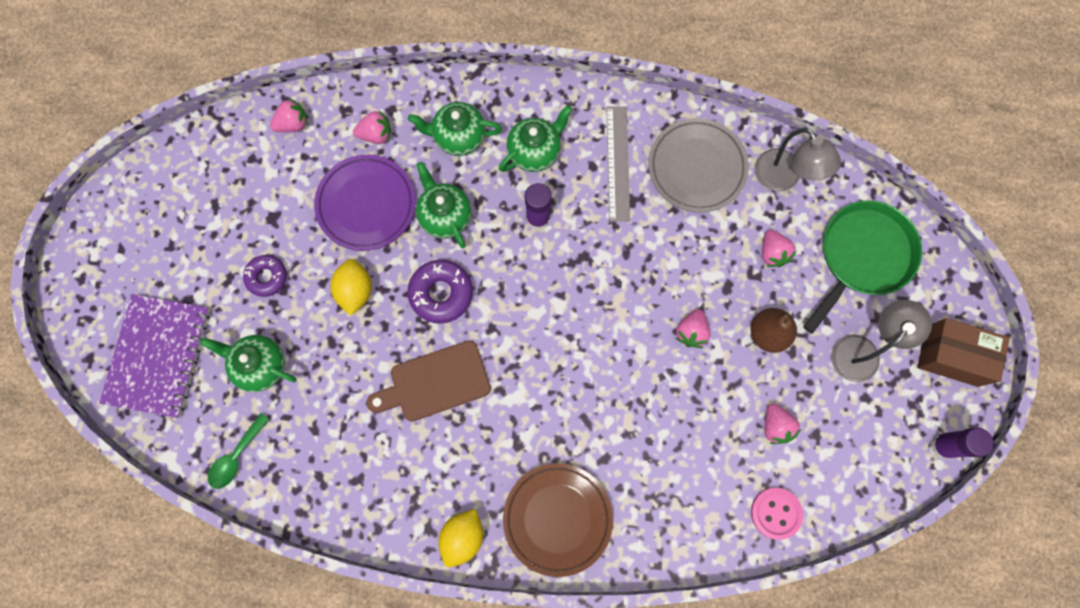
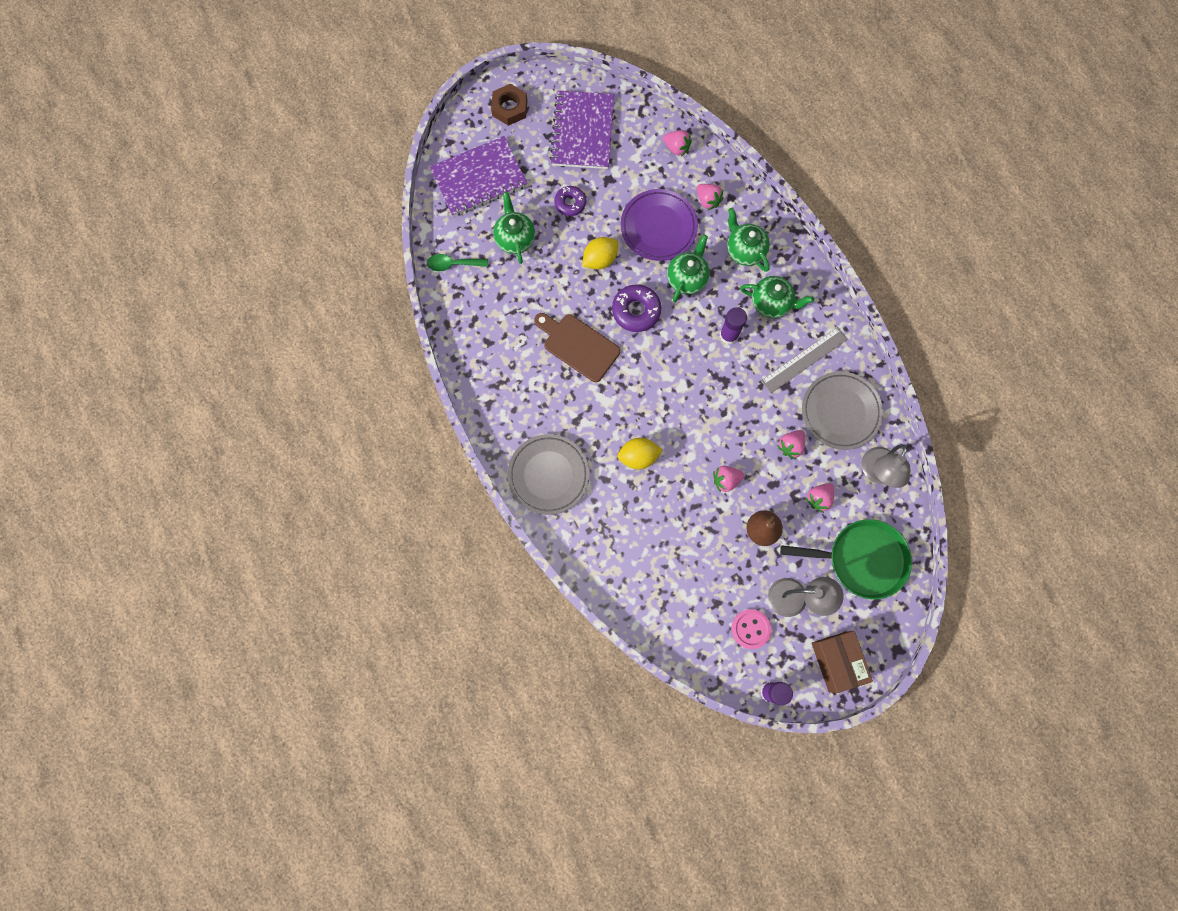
camera: 55 degrees right, 0 degrees up
(104, 264) = (509, 108): none -> brown nut
(196, 206) = (582, 131): none -> purple notebook
(463, 537) = (498, 426): yellow lemon -> yellow lemon (638, 457)
(557, 519) = (548, 475): brown plate -> grey plate
(775, 426) = (703, 573): pink strawberry -> pink strawberry (790, 446)
(776, 513) = (647, 608): pink button -> pink button (751, 629)

